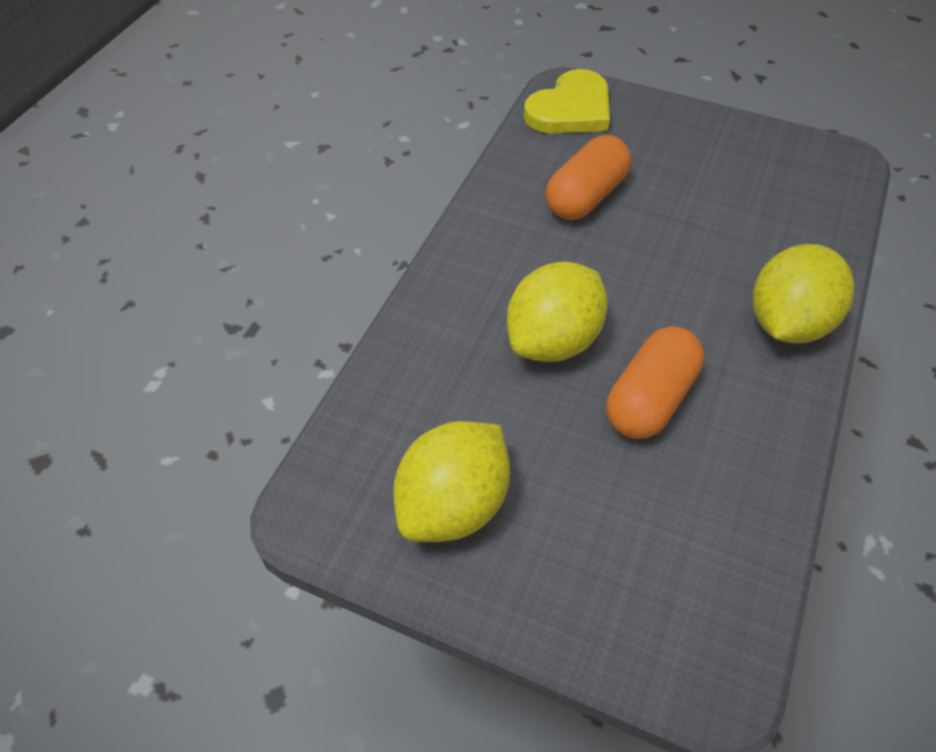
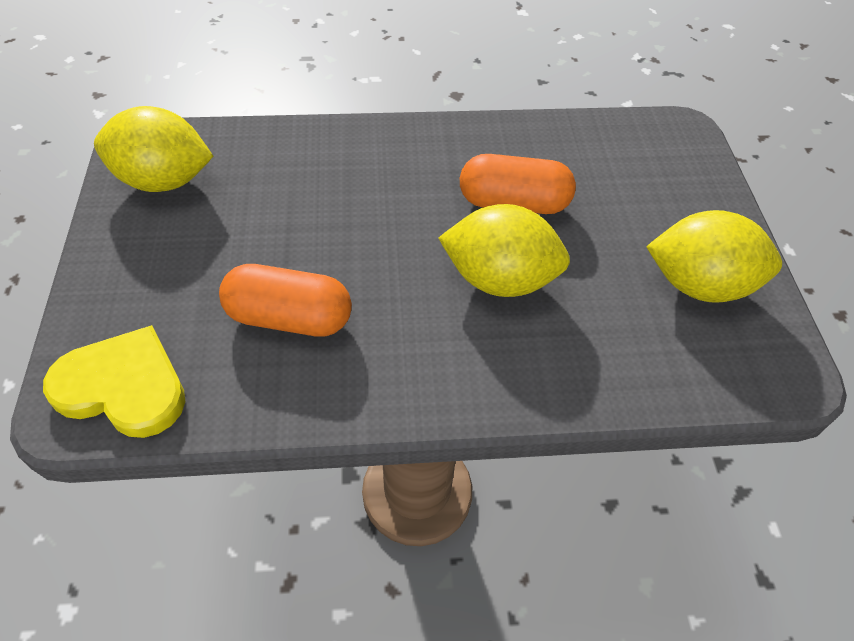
camera: 120 degrees left, 0 degrees up
(787, 323) = (380, 146): yellow lemon -> yellow lemon (164, 181)

